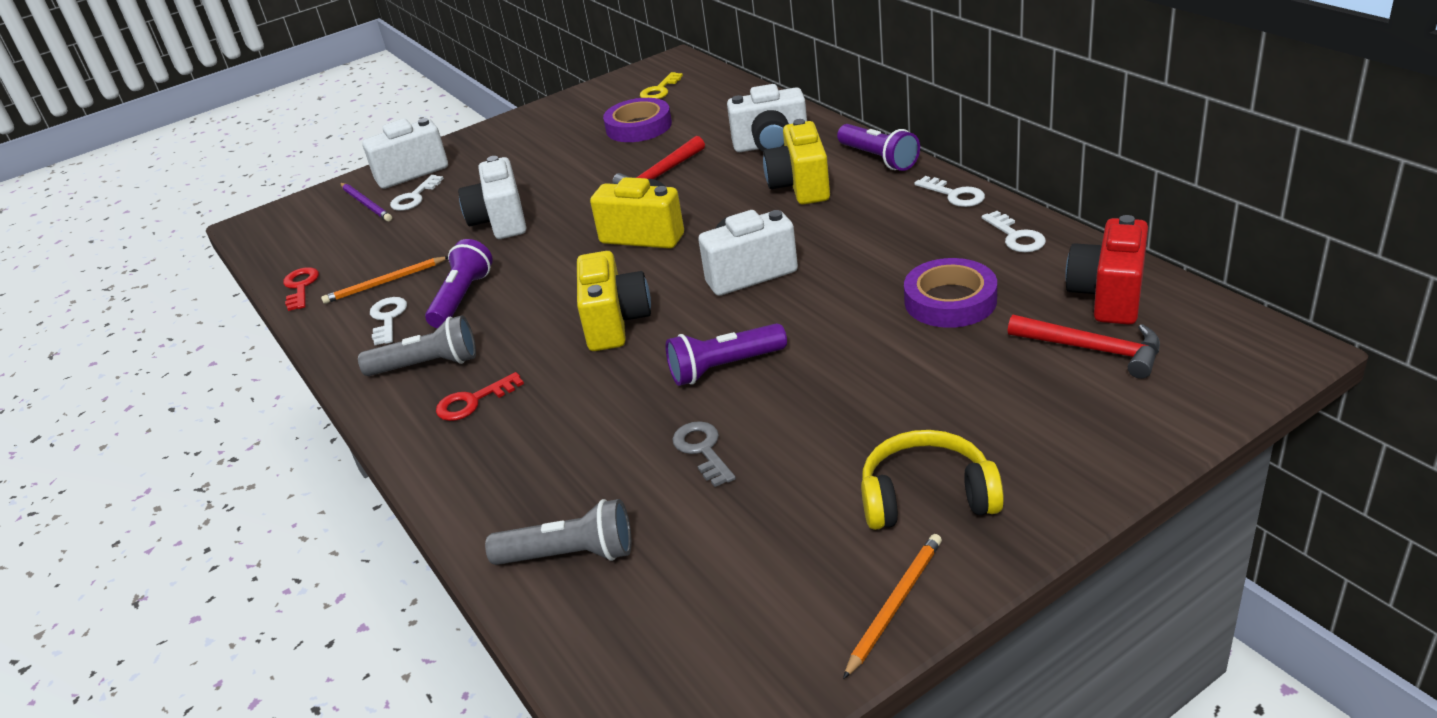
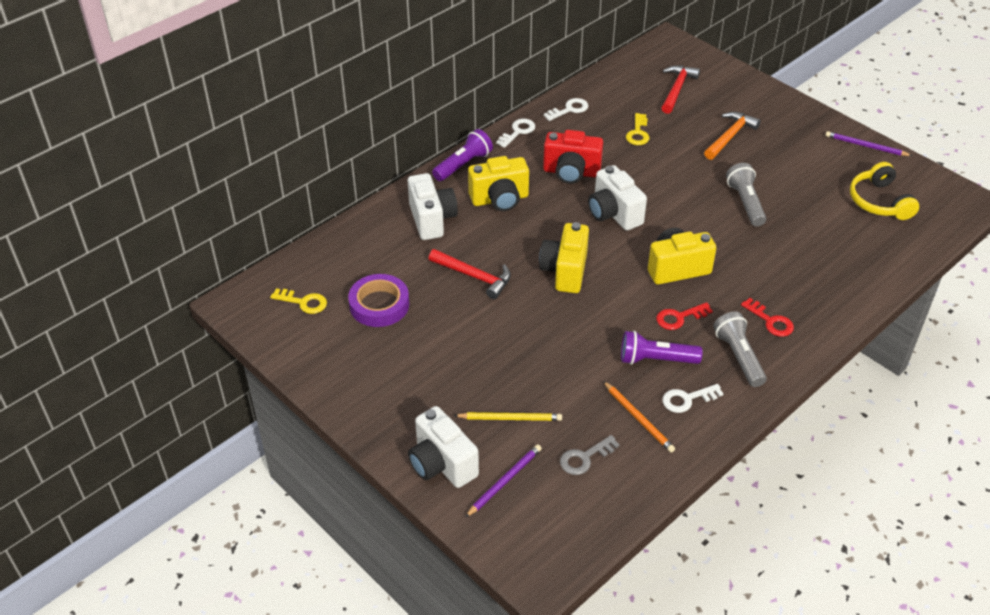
camera: 105 degrees left, 10 degrees up
(300, 287) = (649, 480): red key -> red key (679, 317)
(414, 197) = (495, 443): white key -> none
(439, 204) = (510, 418): none -> yellow pencil
(500, 221) = (542, 365): white camera -> none
(570, 555) = (877, 250): grey flashlight -> grey flashlight (745, 203)
(703, 450) = (787, 213): grey key -> grey key (585, 458)
(724, 368) = (715, 213): purple flashlight -> none
(895, 605) = (865, 146): orange pencil -> purple pencil
(927, 496) = (798, 139): yellow headphones -> yellow headphones (879, 202)
(936, 403) = (729, 136): none -> orange hammer
(950, 301) = (638, 133): purple tape -> yellow key
(1108, 296) = (629, 82): red camera -> red camera (571, 172)

